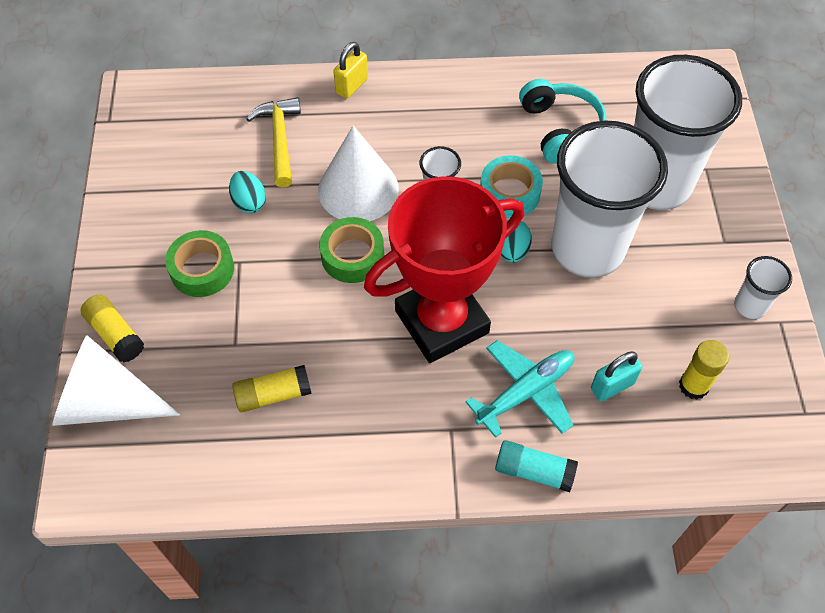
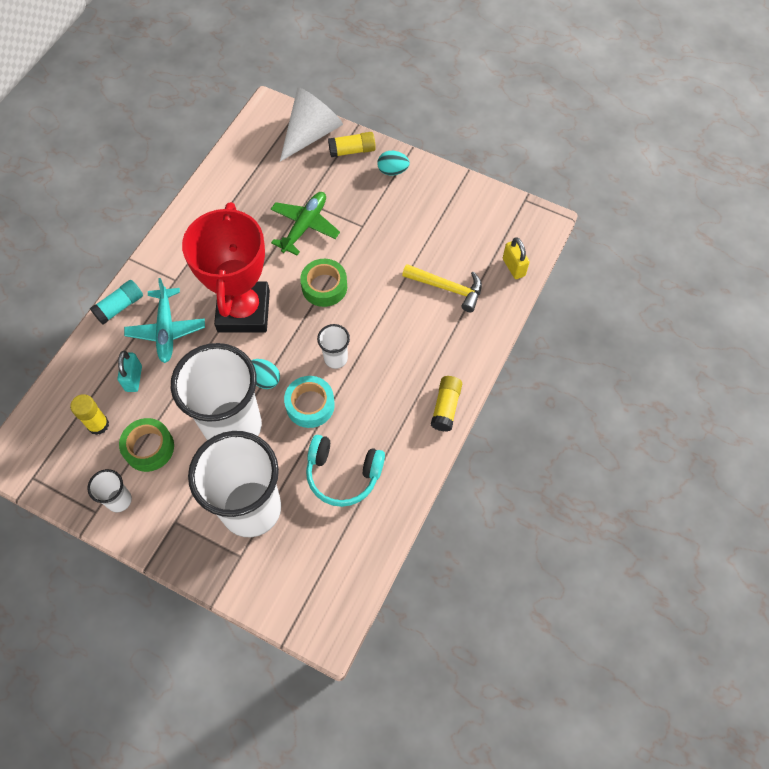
camera: 120 degrees right, 5 degrees up
(202, 269) = (369, 206): green tape -> green tape (149, 448)
(249, 202) = (404, 249): turquoise egg -> turquoise egg (392, 171)
(273, 394) = (260, 207): yellow glue stick -> yellow glue stick (446, 407)
(275, 324) = (305, 226): none -> green plane
(352, 86) = (471, 355): yellow padlock -> yellow padlock (513, 267)
(358, 189) = (374, 314): white cone -> none

